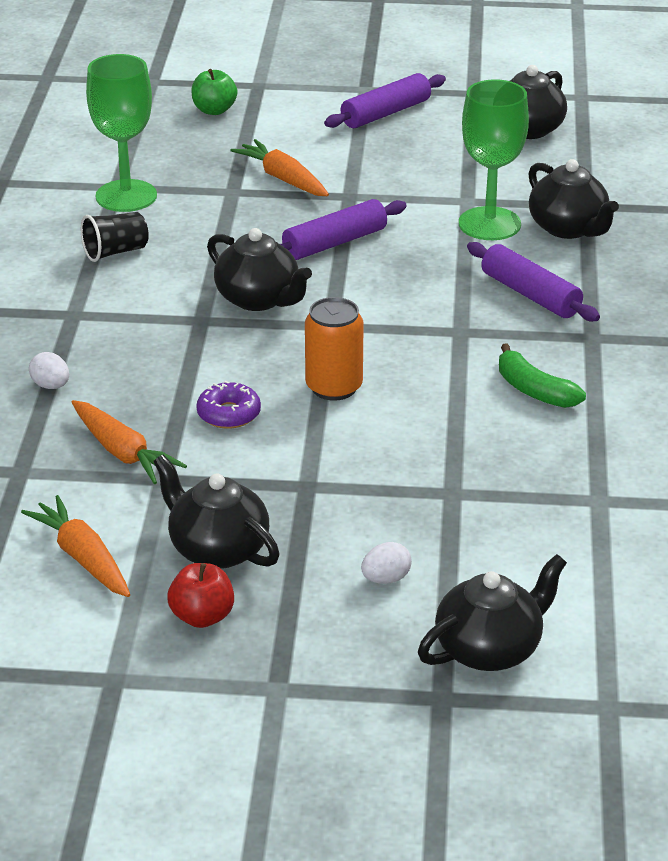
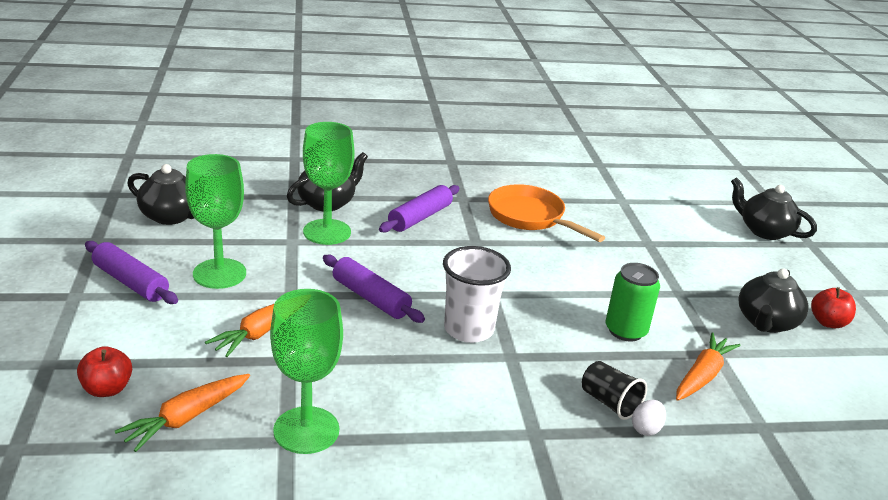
camera: 105 degrees left, 5 degrees down
(83, 558) = (823, 378): orange carrot -> orange carrot (187, 418)
(115, 252) = (418, 422): black cup -> black cup (609, 403)
(214, 110) = (107, 389): green apple -> red apple
(229, 414) = (625, 331): purple donut -> green can
(258, 299) = (468, 329): black teapot -> white cup
(334, 387) = (567, 288): orange can -> none
(386, 579) = (739, 262): white egg -> none
(397, 157) = (219, 273): none -> green goblet
(534, 390) = (530, 217): green banana -> orange pan

